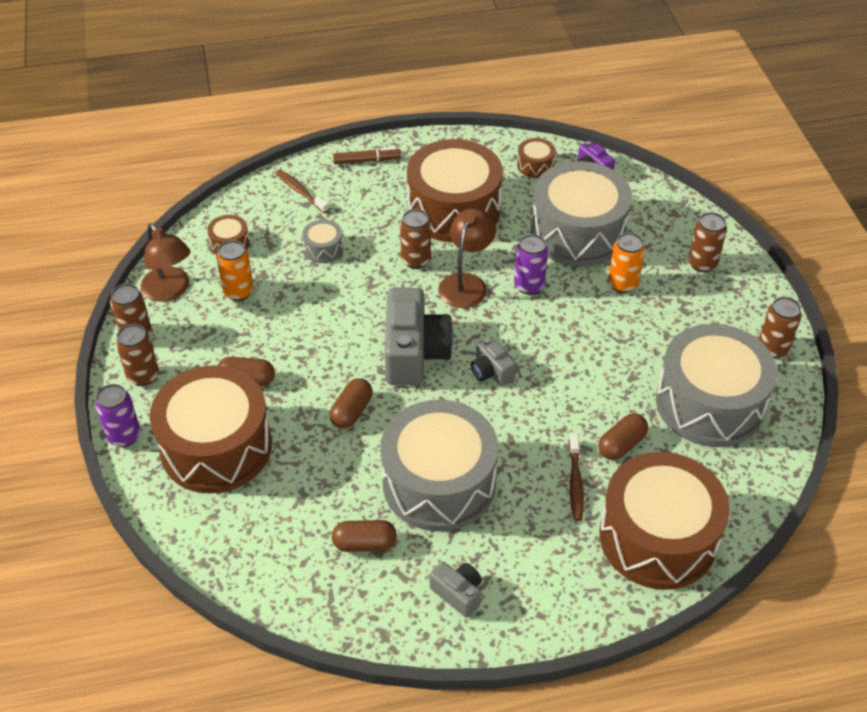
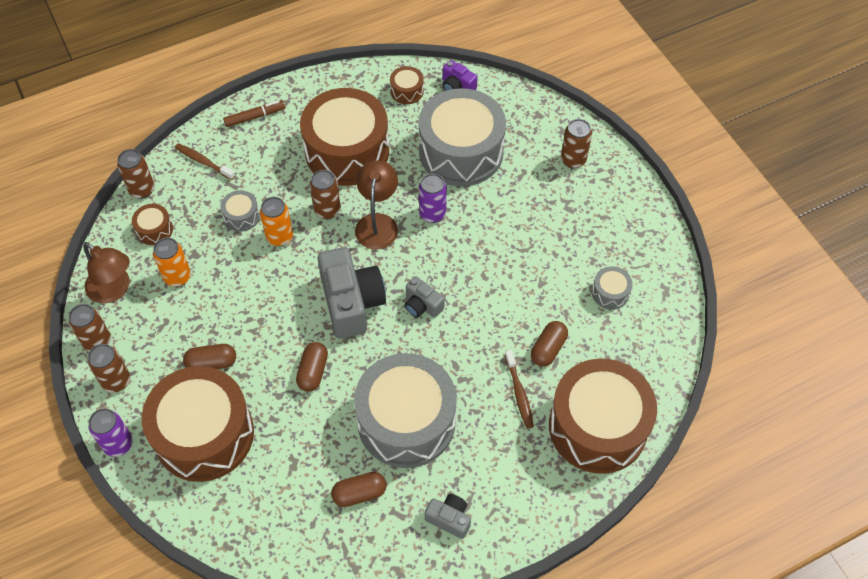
camera: 15 degrees left, 10 degrees up
(622, 284) = (511, 195): orange can -> orange can (279, 237)
(709, 403) = (610, 293): grey drum -> grey drum, size x0.41
(772, 348) = (649, 229): brown can -> brown can (142, 190)

